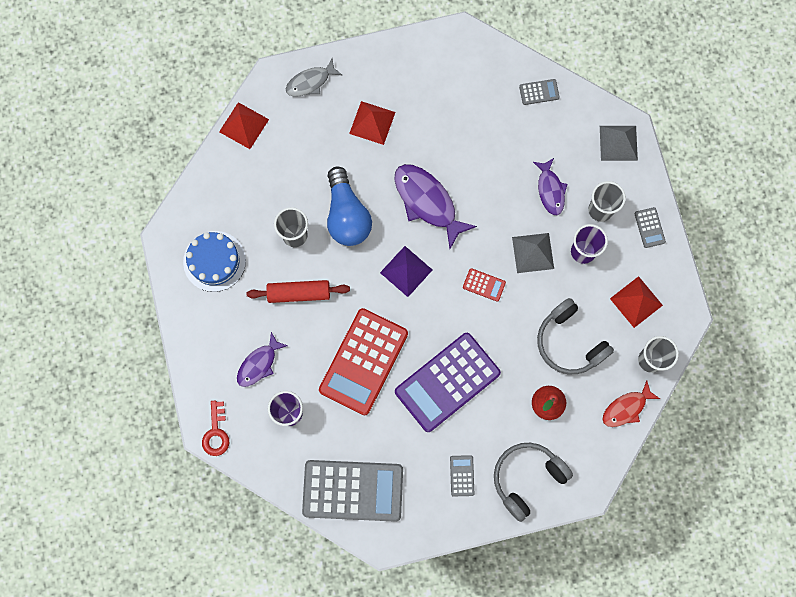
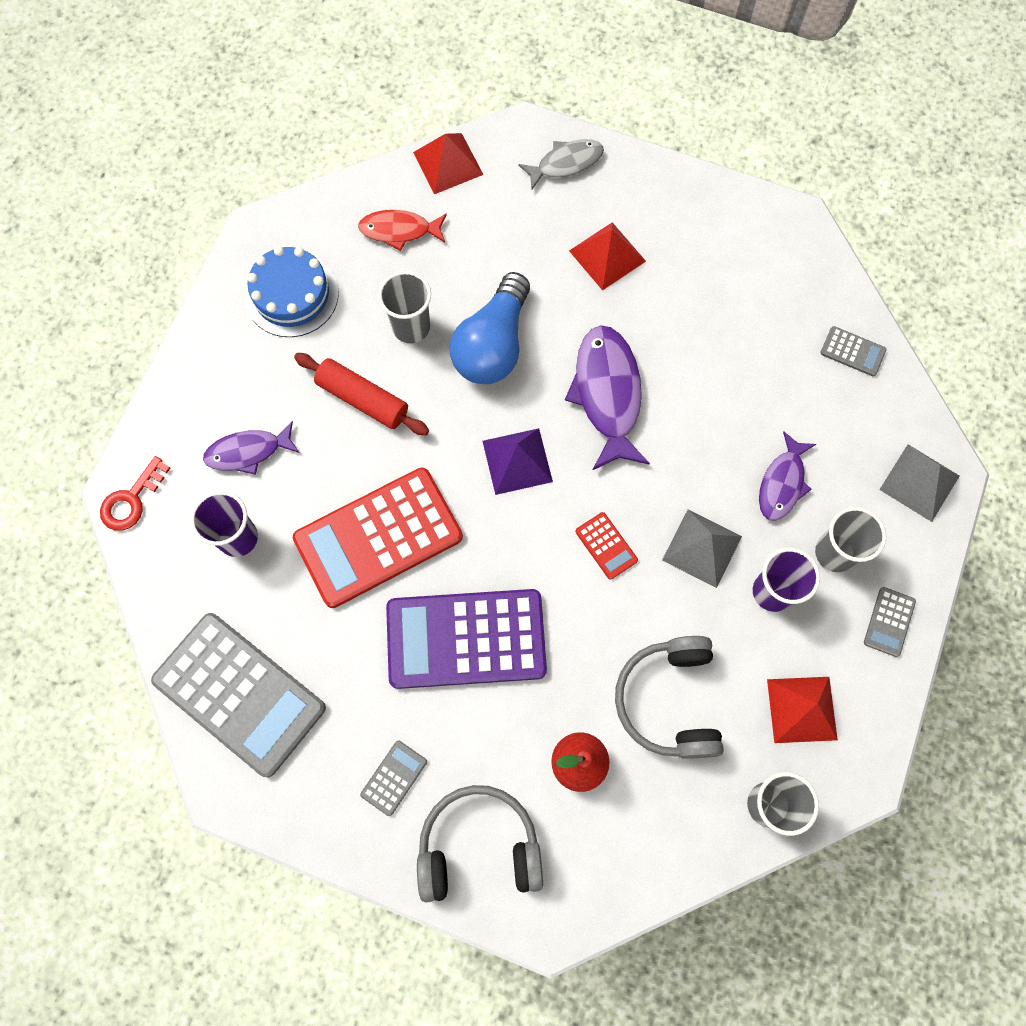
camera: 35 degrees right, 5 degrees down
(310, 82) = (566, 163): grey fish -> grey fish turned 150 degrees clockwise
(626, 408) = (687, 848): red fish -> red fish (399, 230)

